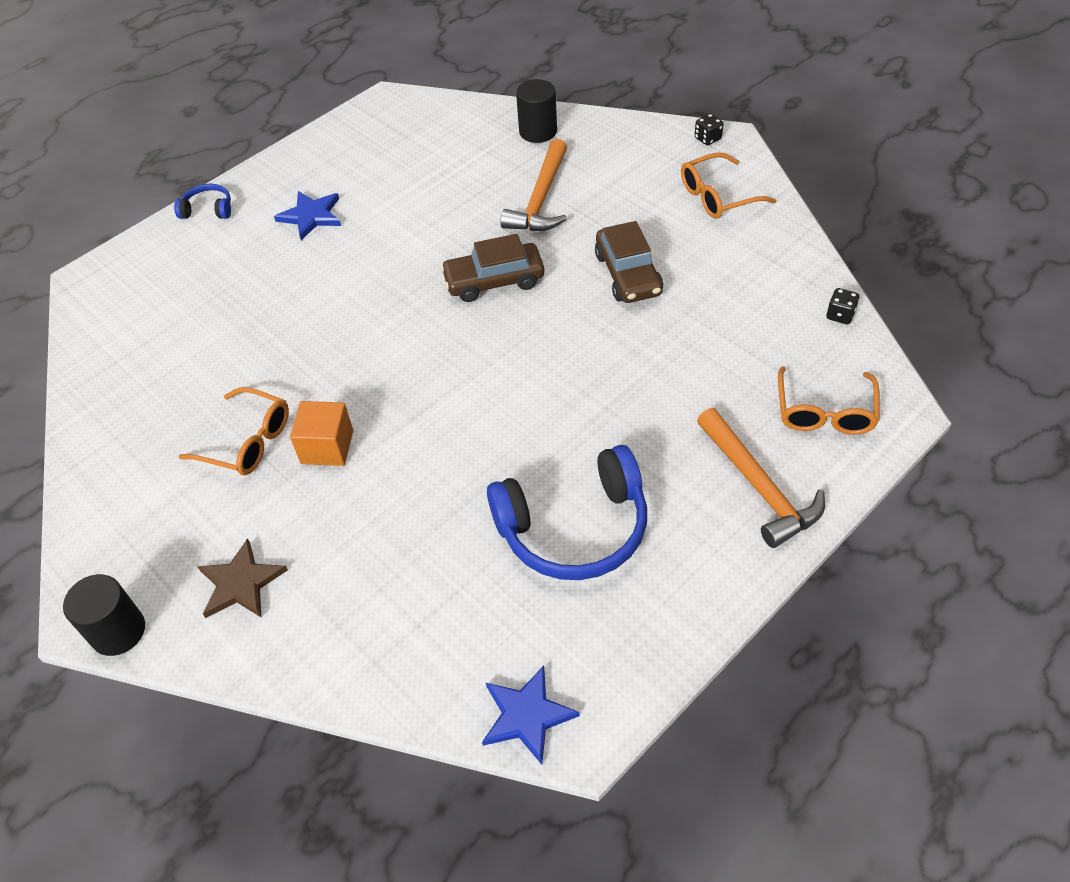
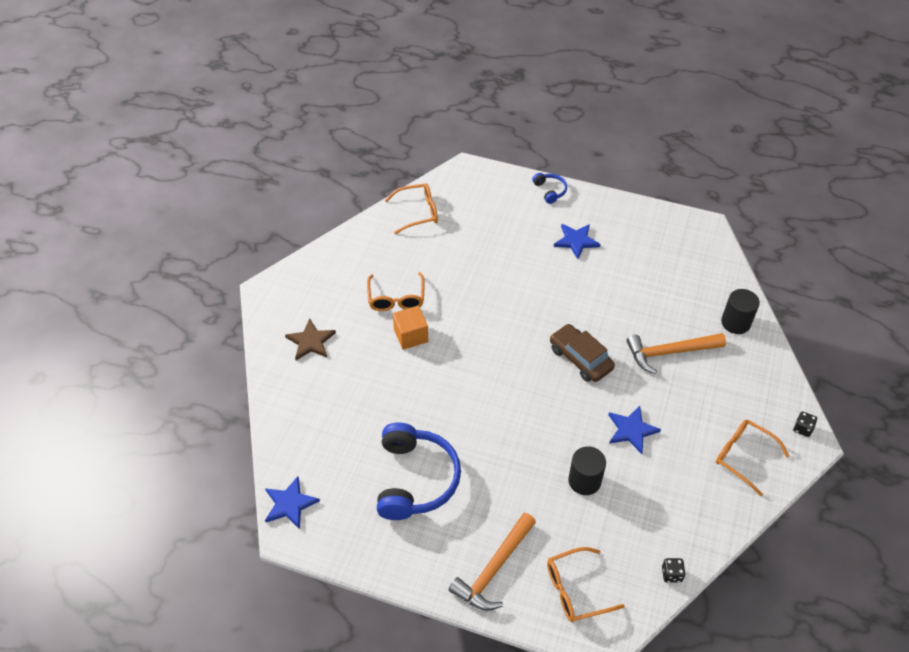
camera: 60 degrees right, 0 degrees up
(113, 360) = (418, 212): none -> orange glasses
(118, 631) = (263, 307): black cylinder -> black cylinder (584, 481)
(574, 528) = (415, 479): blue headphones -> blue headphones turned 135 degrees counterclockwise
(628, 274) = (631, 430): brown car -> blue star

